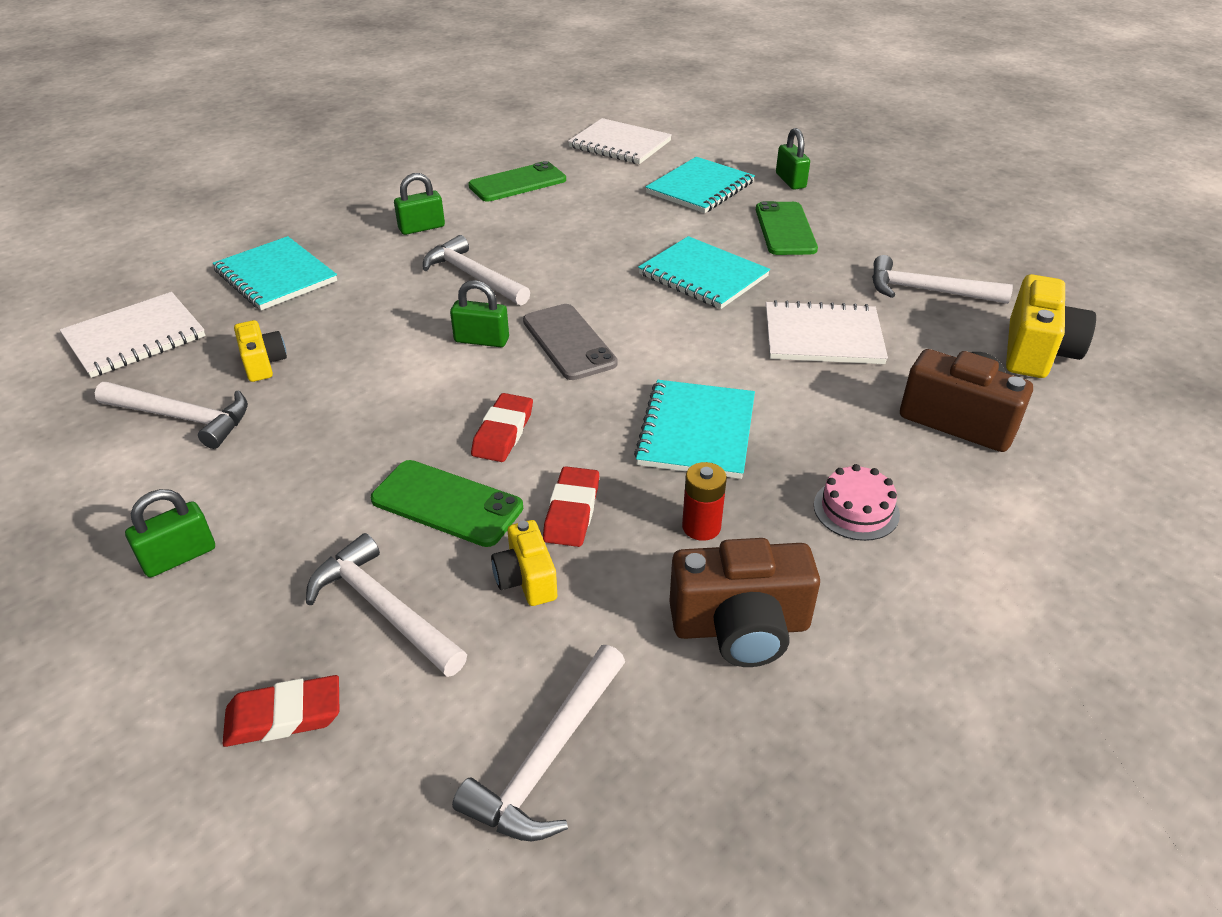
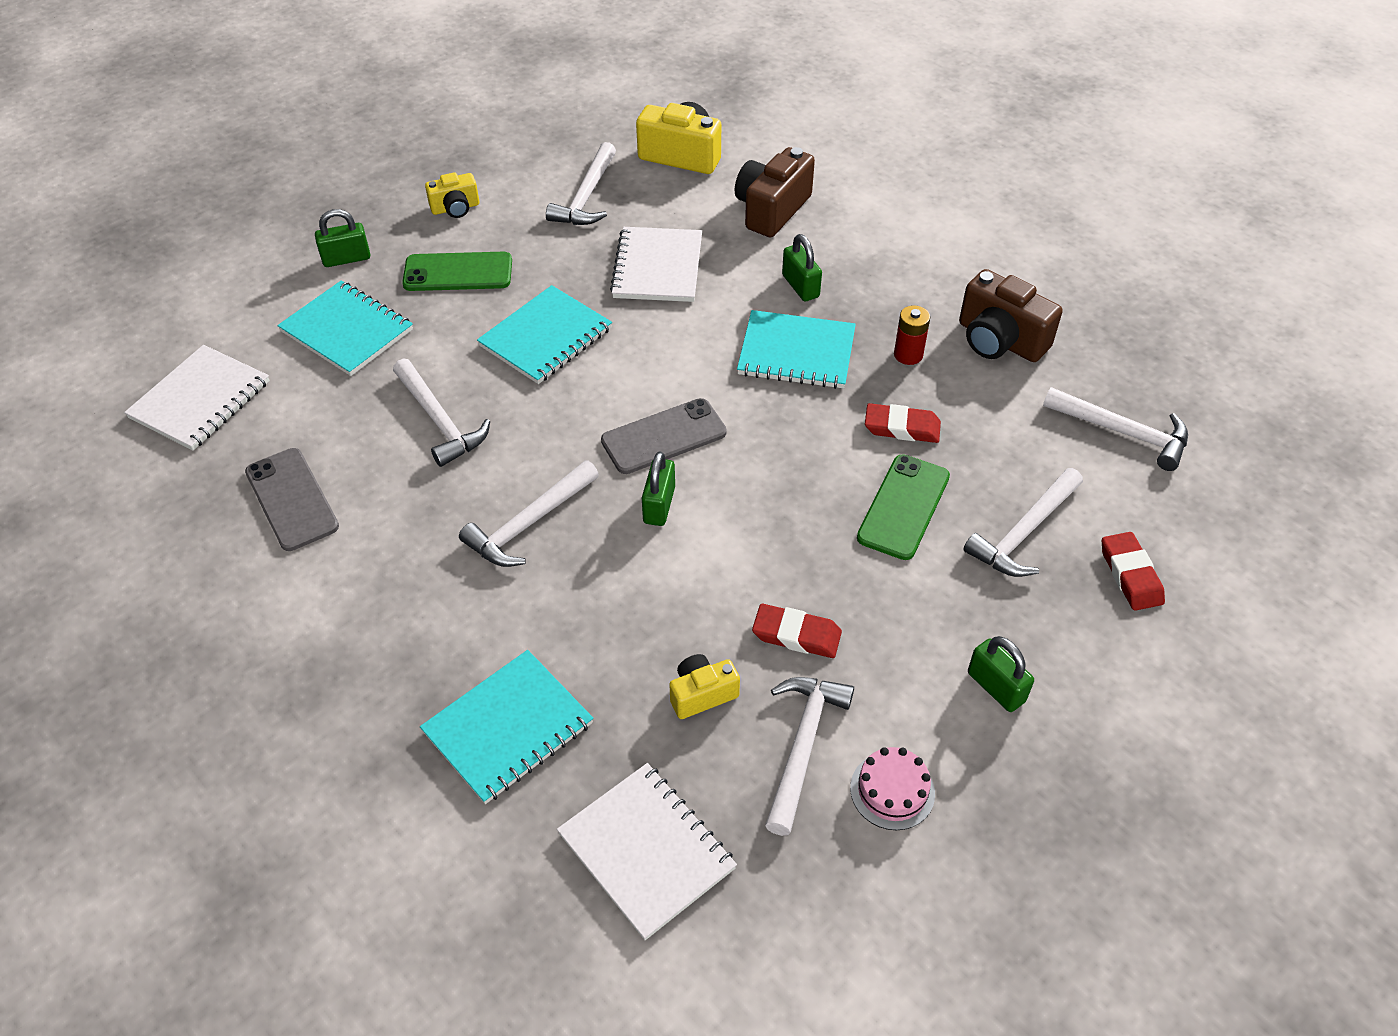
camera: 90 degrees left, 10 degrees up
(421, 228) = (400, 588): green padlock -> green padlock (800, 286)
(503, 432) = (807, 477): red eraser -> red eraser (796, 635)
(517, 183) = (292, 499): green phone -> grey phone
(526, 579) = (978, 451): yellow camera -> yellow camera (455, 208)
(595, 232) = (439, 421): none -> white hammer
(740, 627) = (999, 340): brown camera -> brown camera turned 135 degrees clockwise
(856, 509) = (878, 274): pink cake -> pink cake (892, 790)

